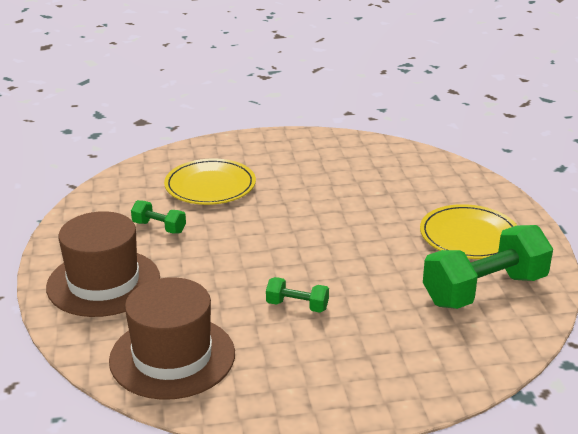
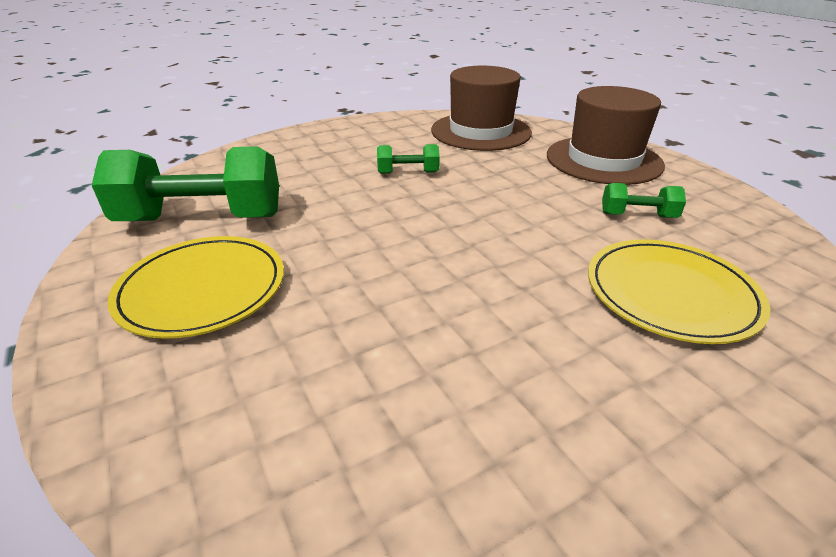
camera: 160 degrees right, 5 degrees up
(484, 290) = (202, 219): green dumbbell -> green dumbbell turned 45 degrees clockwise

